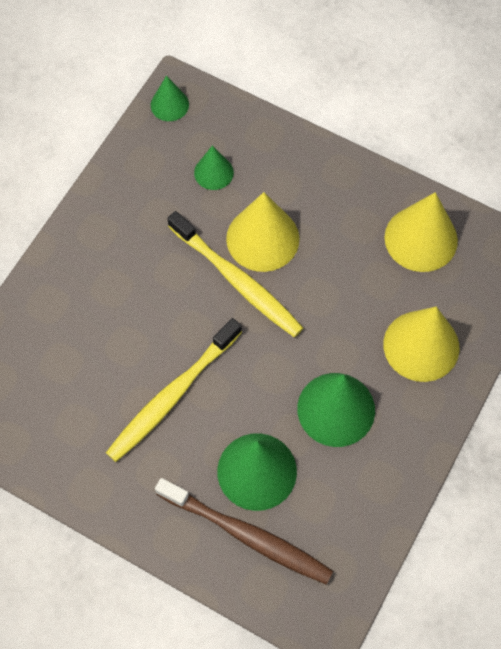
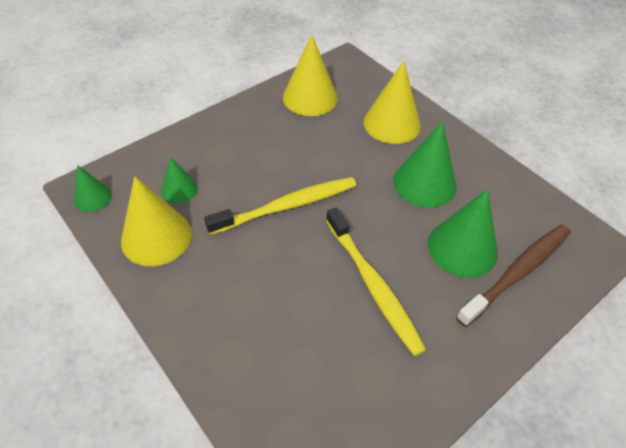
camera: 70 degrees left, 15 degrees down
(262, 238) = (259, 178): yellow cone -> yellow cone (156, 237)

